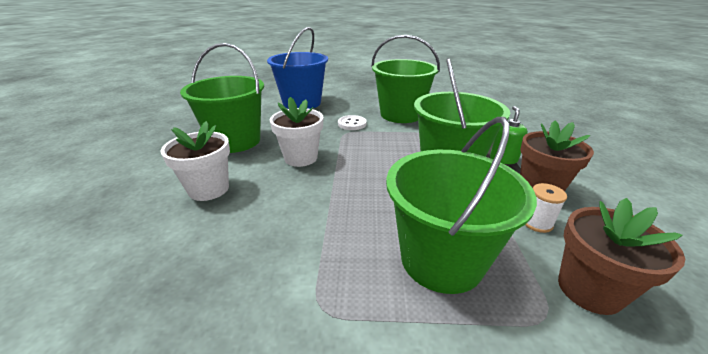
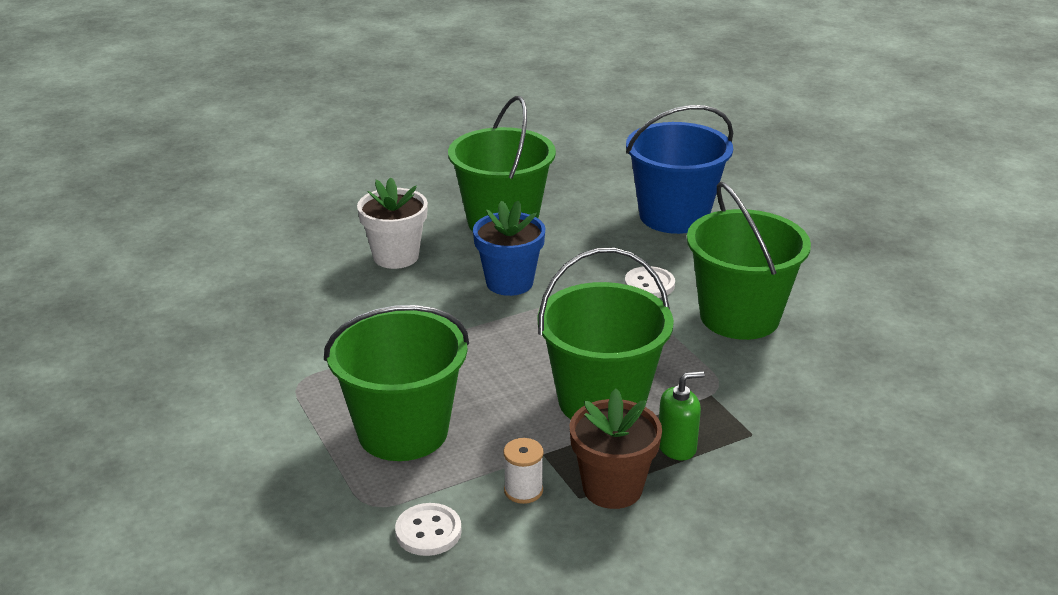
camera: 60 degrees right, 0 degrees up
(300, 158) = (509, 282): white flower pot -> blue flower pot
(589, 290) = (428, 531): brown flower pot -> white button

